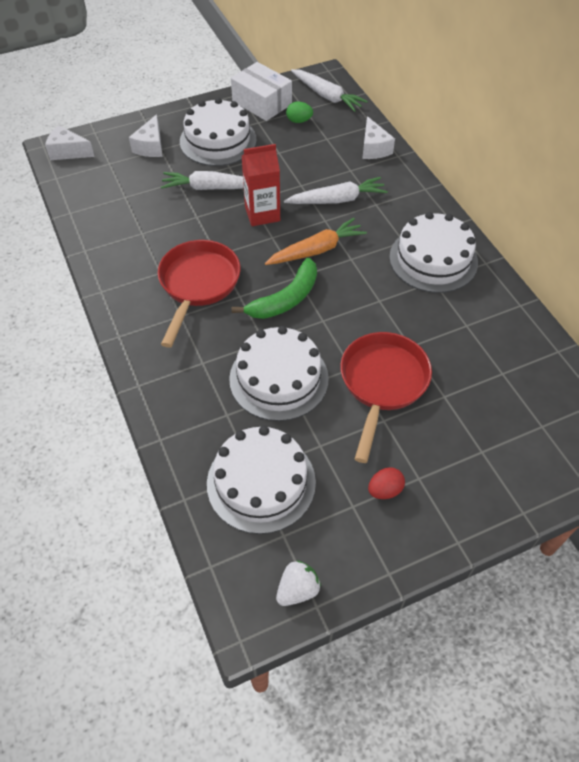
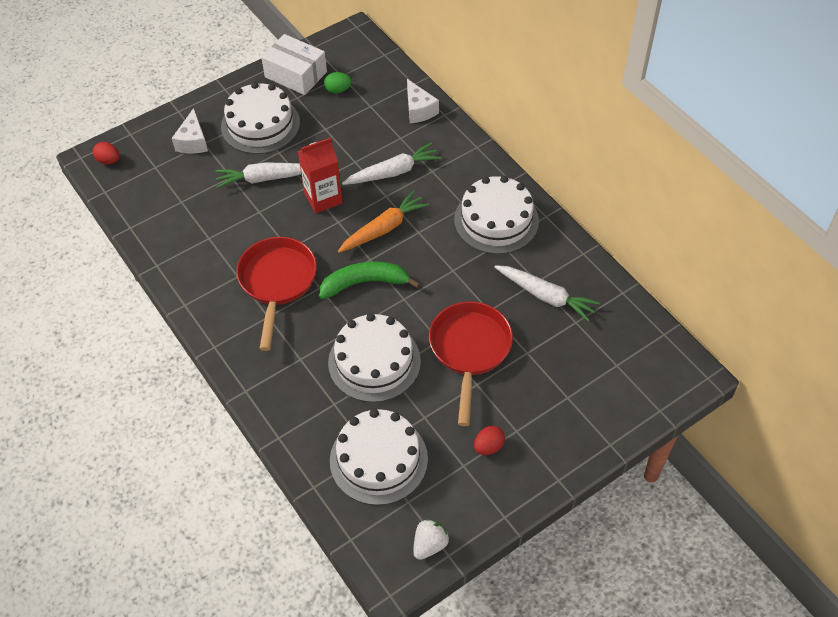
camera: 10 degrees left, 0 degrees up
(68, 152) = (109, 160): white cheese -> red egg
(286, 299) = (364, 283): green banana -> green banana turned 135 degrees counterclockwise
(327, 96) = (361, 57): white carrot -> white carrot (546, 296)

